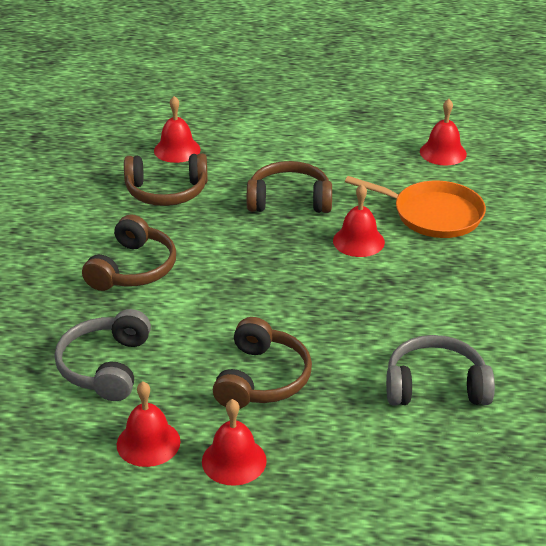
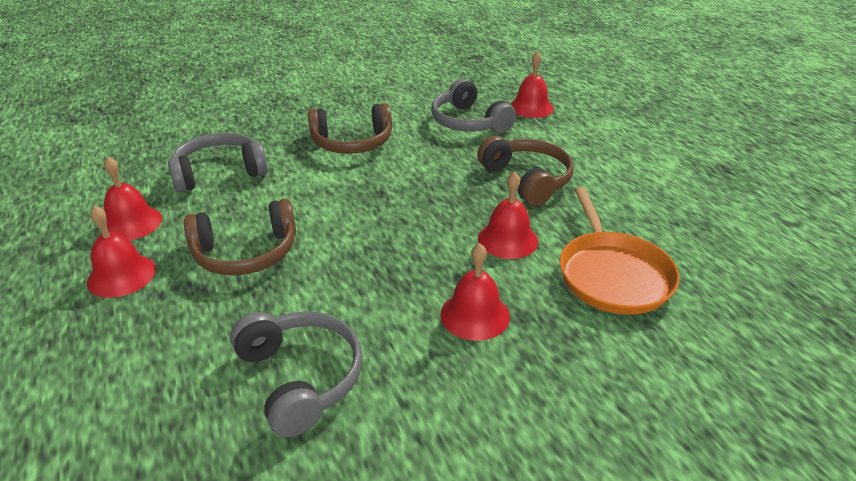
camera: 60 degrees right, 0 degrees up
(166, 192) = (468, 122): brown headphones -> grey headphones
(443, 152) = (737, 244): red bell -> red bell (475, 315)

